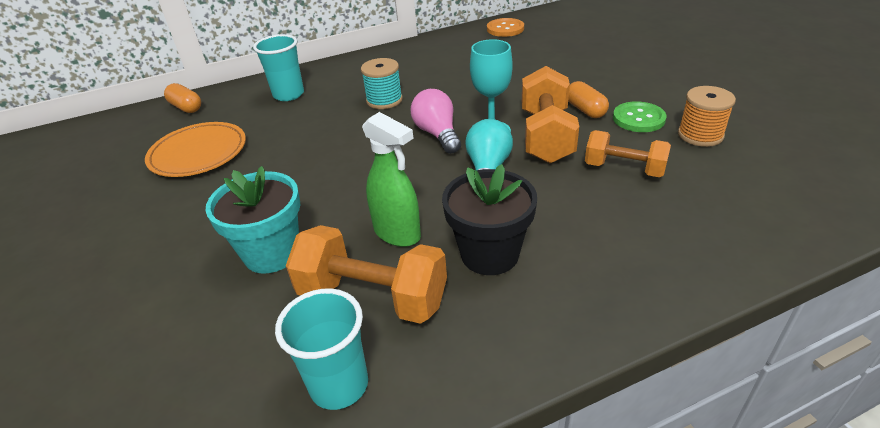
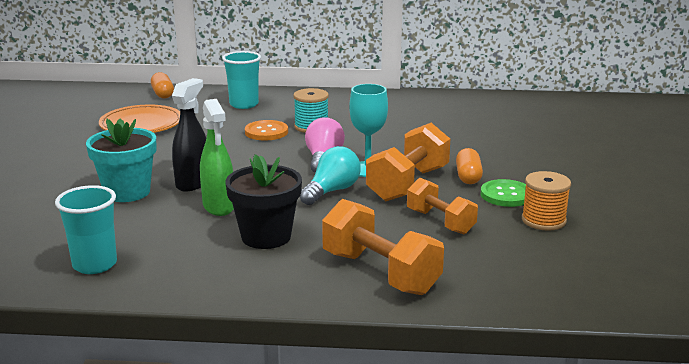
camera: 25 degrees right, 15 degrees down
(336, 211) = (193, 183): none -> black spray bottle
(372, 297) = (162, 233): orange dumbbell -> orange dumbbell (380, 273)
(505, 29) = (485, 102): orange button -> orange button (266, 132)

